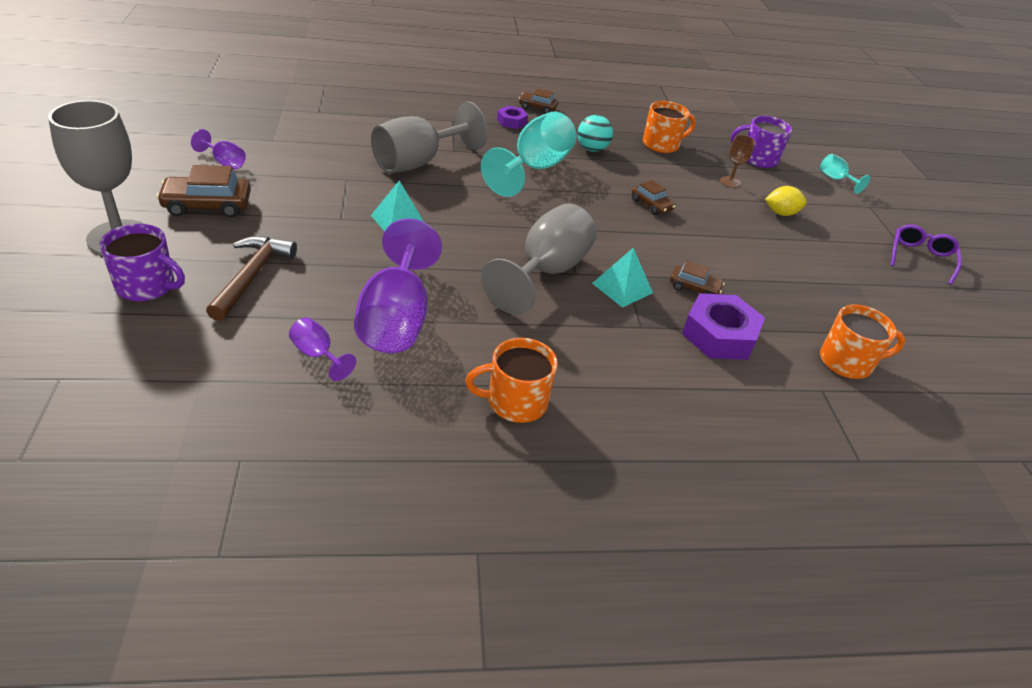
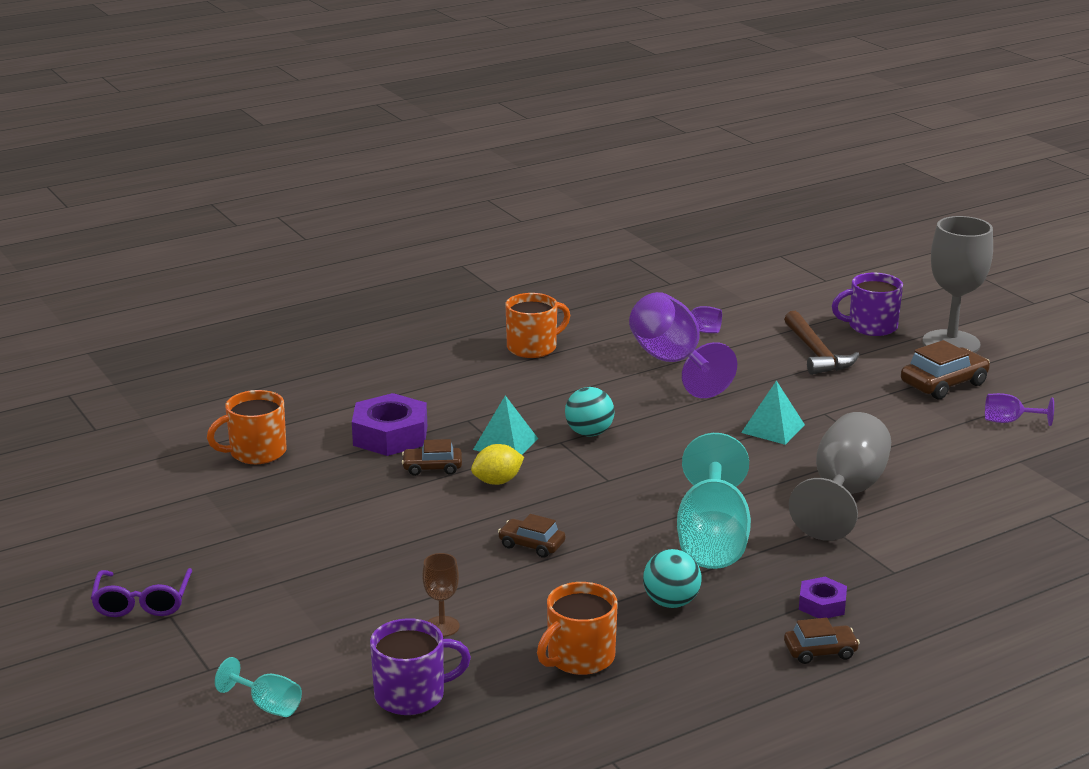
camera: 160 degrees right, 15 degrees down
(546, 272) = (589, 433): grey goblet -> turquoise ball
(781, 213) = (352, 600): yellow lemon -> yellow lemon (497, 481)

